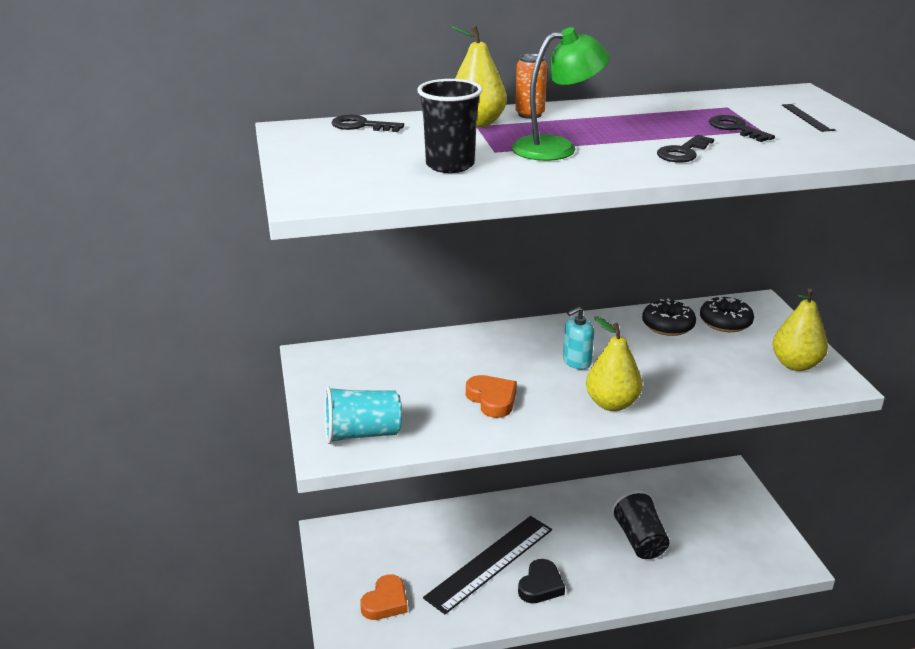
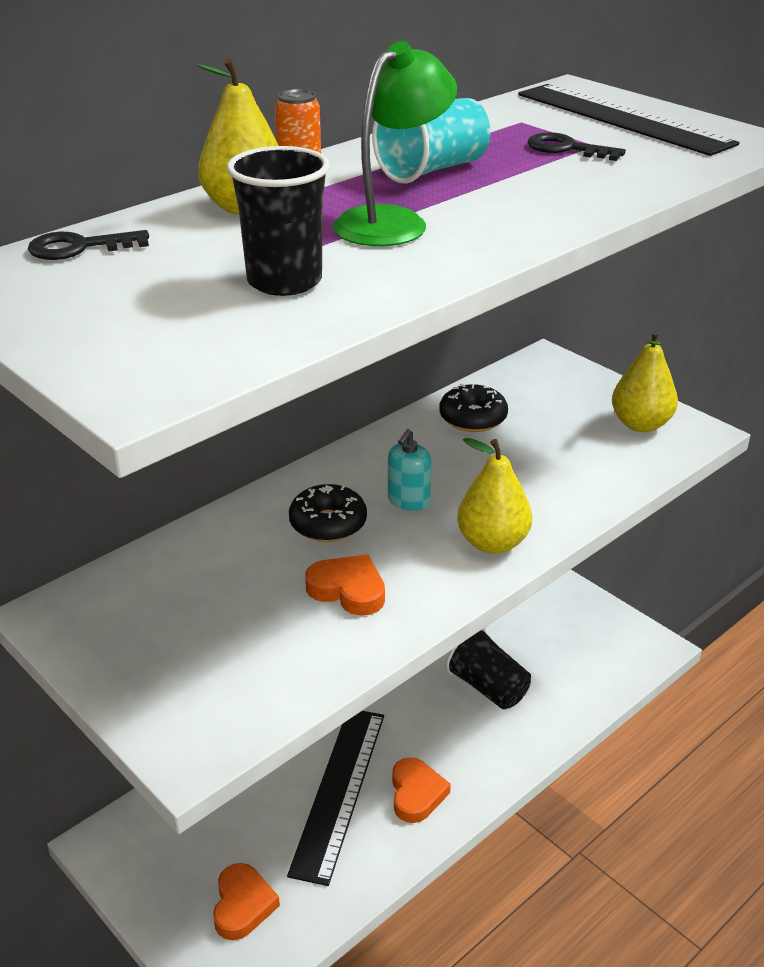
camera: 30 degrees left, 5 degrees up
(362, 434) = (216, 707): turquoise cup -> turquoise cup (432, 170)
(540, 585) = (416, 793): black heart -> orange heart
(683, 152) = (549, 194): black key -> none
(725, 322) = (530, 394): black donut -> black donut (328, 524)
(807, 117) = (622, 119): black ruler -> black ruler, size x2.34

